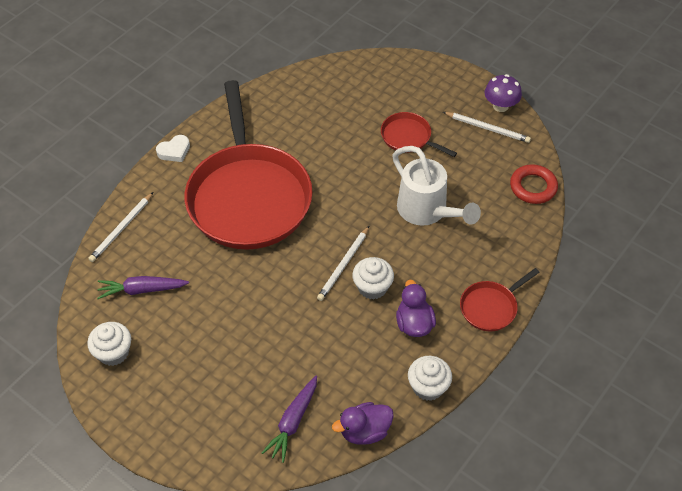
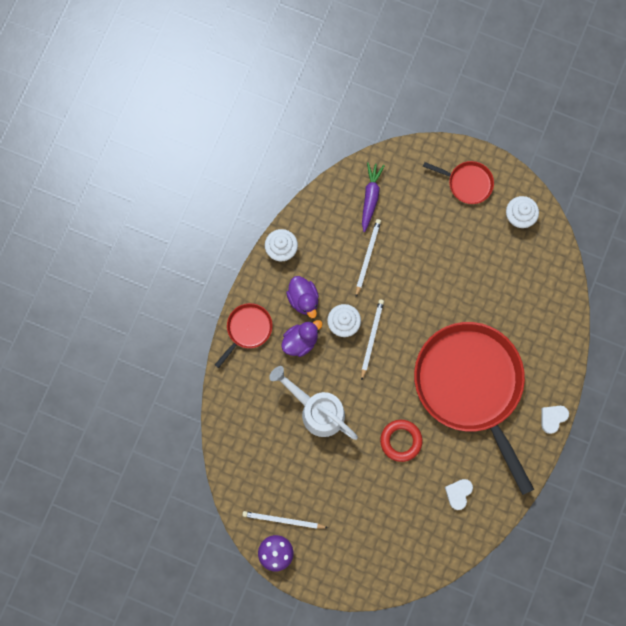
camera: 165 degrees right, 25 degrees up
(122, 228) = (562, 326): white pencil -> white pencil (367, 257)
(142, 290) = (521, 274): purple carrot -> none
(299, 113) = (458, 493): none -> white heart
(364, 431) = (318, 203): purple duck -> purple duck (300, 341)
(408, 137) = (352, 490): red pan -> red pan (467, 183)
(533, 187) = (232, 461): red ring -> red ring (401, 440)

